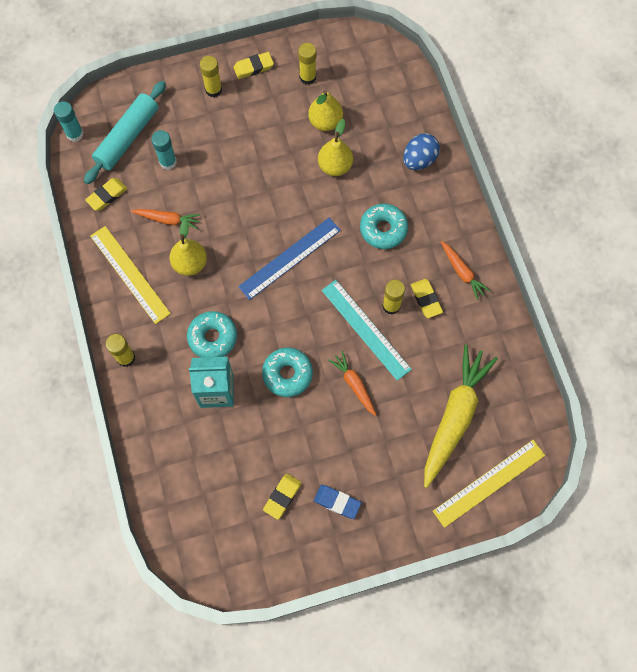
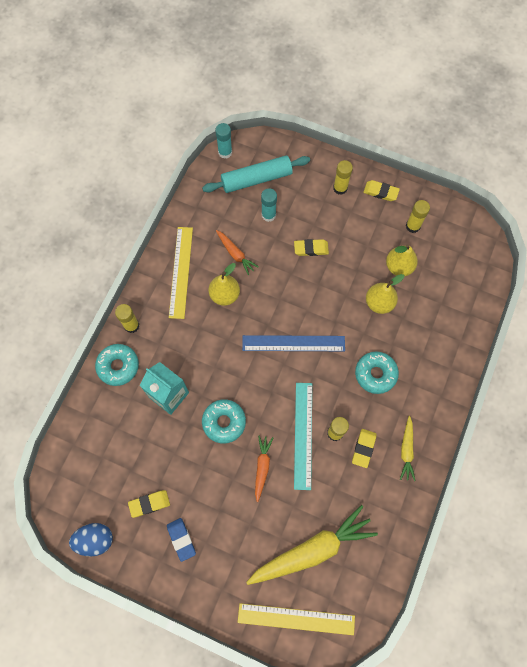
camera: 40 degrees right, 0 degrees up
(107, 196) = (210, 208): yellow eraser -> yellow eraser (311, 249)
(212, 337) = (197, 357): turquoise donut -> turquoise donut (118, 366)
(419, 160) = (444, 344): blue egg -> blue egg (95, 540)
(462, 272) = (406, 450): orange carrot -> yellow carrot

